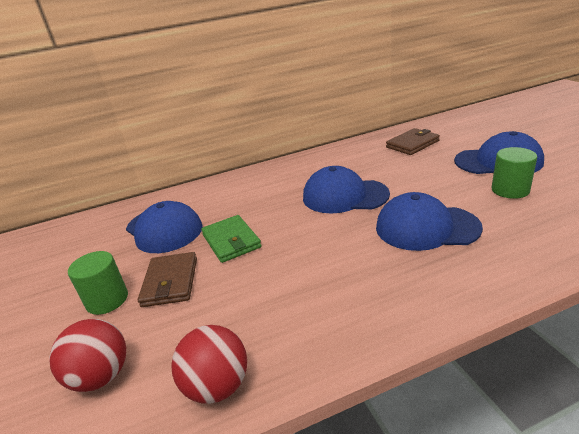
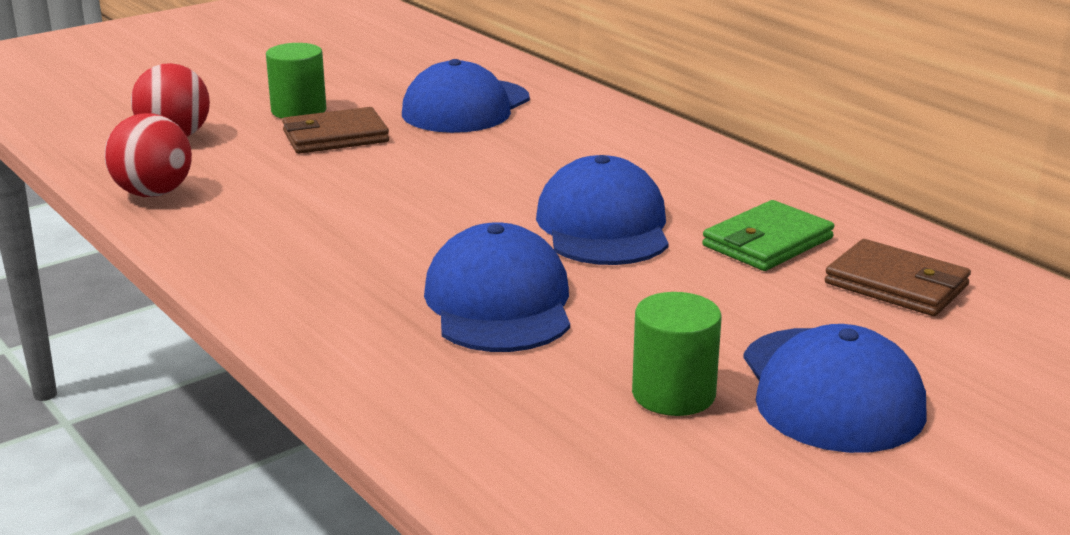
camera: 70 degrees right, 5 degrees down
(231, 241) = (437, 156): green wallet -> green wallet (767, 242)

